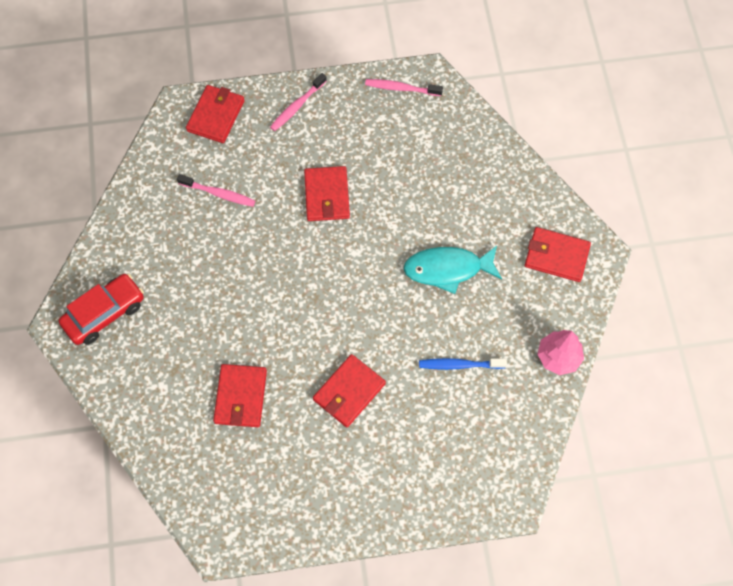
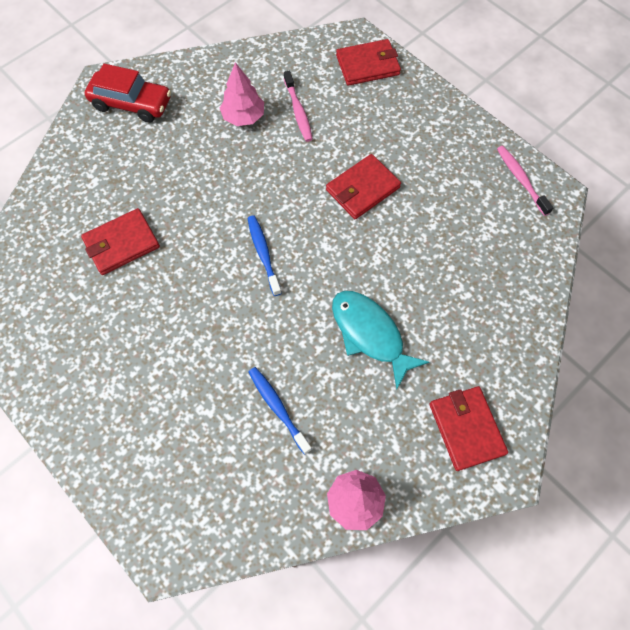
camera: 55 degrees right, 0 degrees up
(191, 236) = (243, 117): none -> pink tree
(297, 106) = (428, 114): pink toothbrush -> none
(329, 299) = (263, 254): none -> blue toothbrush
(349, 392) = (183, 326): red wallet -> none

